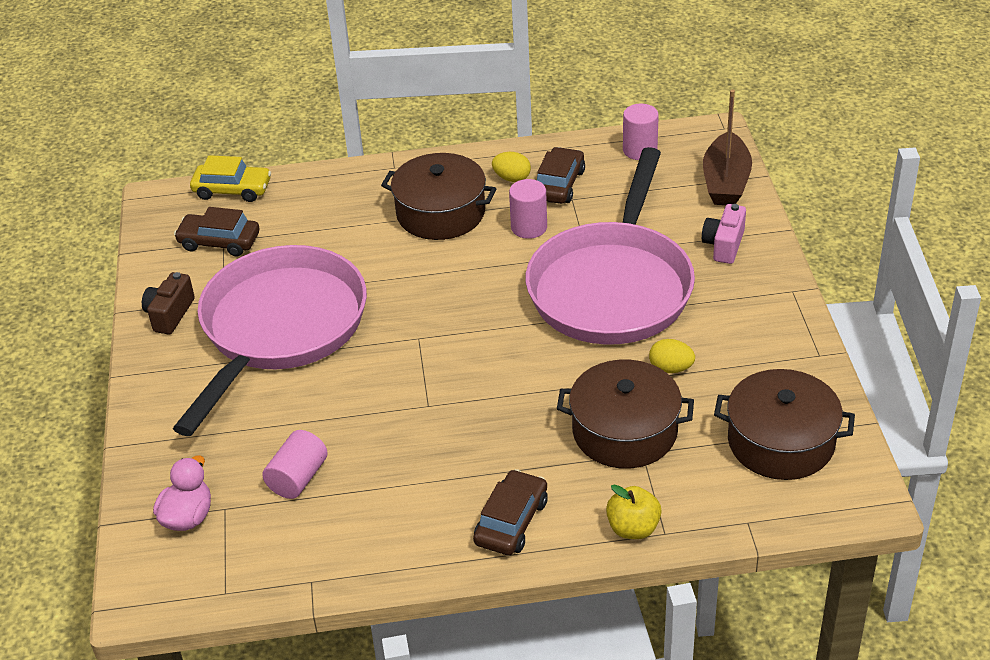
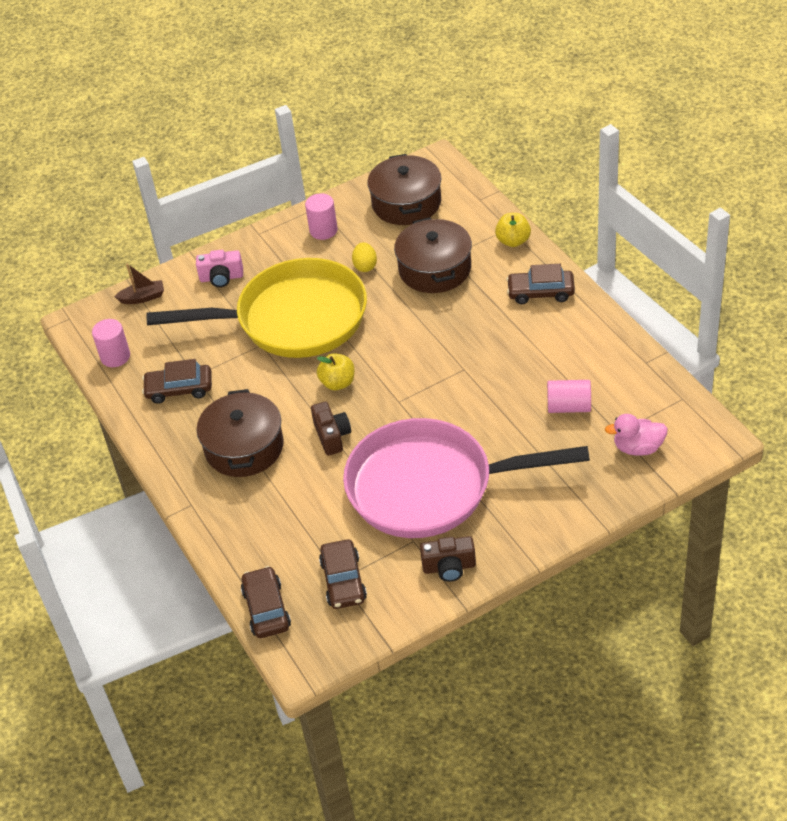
camera: 110 degrees left, 5 degrees up
(232, 190) = (266, 609): yellow car -> brown car
(407, 276) = (332, 436): none -> brown camera
(482, 298) = (338, 383): none -> yellow apple
(512, 178) = (180, 420): yellow egg -> none
(529, 227) = (242, 387): pink cylinder -> pink cylinder (323, 230)
(612, 287) = (293, 319): pink pan -> yellow pan
(726, 182) = (143, 297): brown boat -> brown boat, size x0.58

